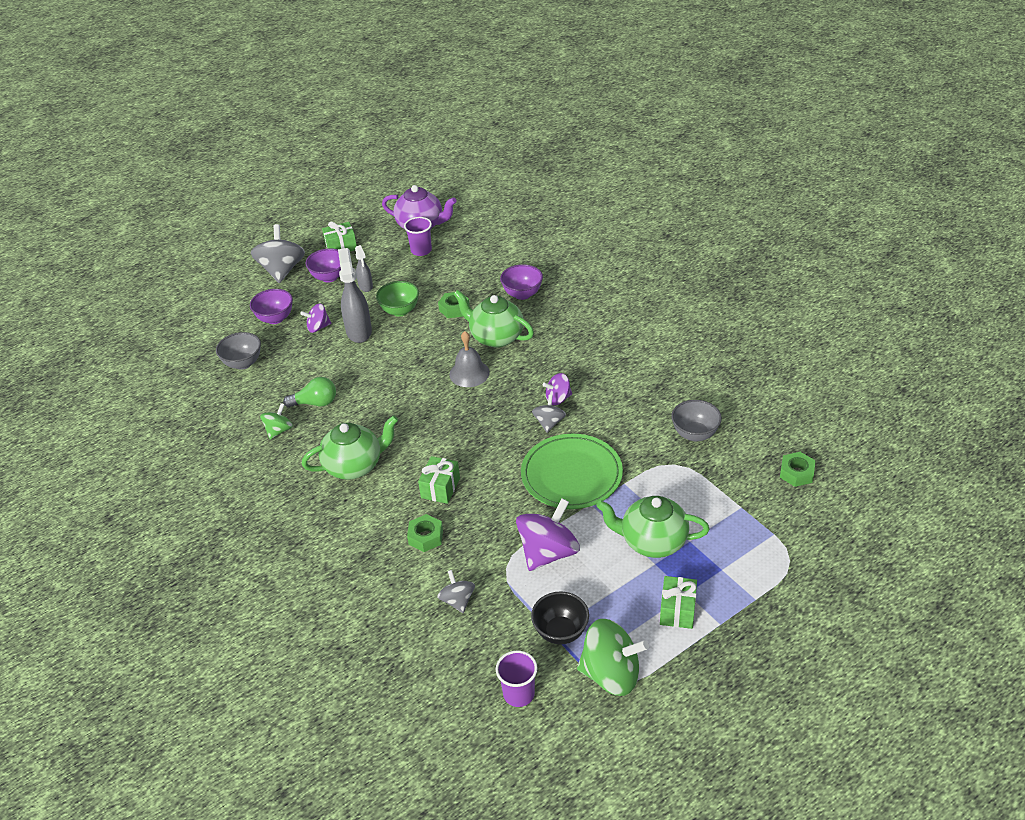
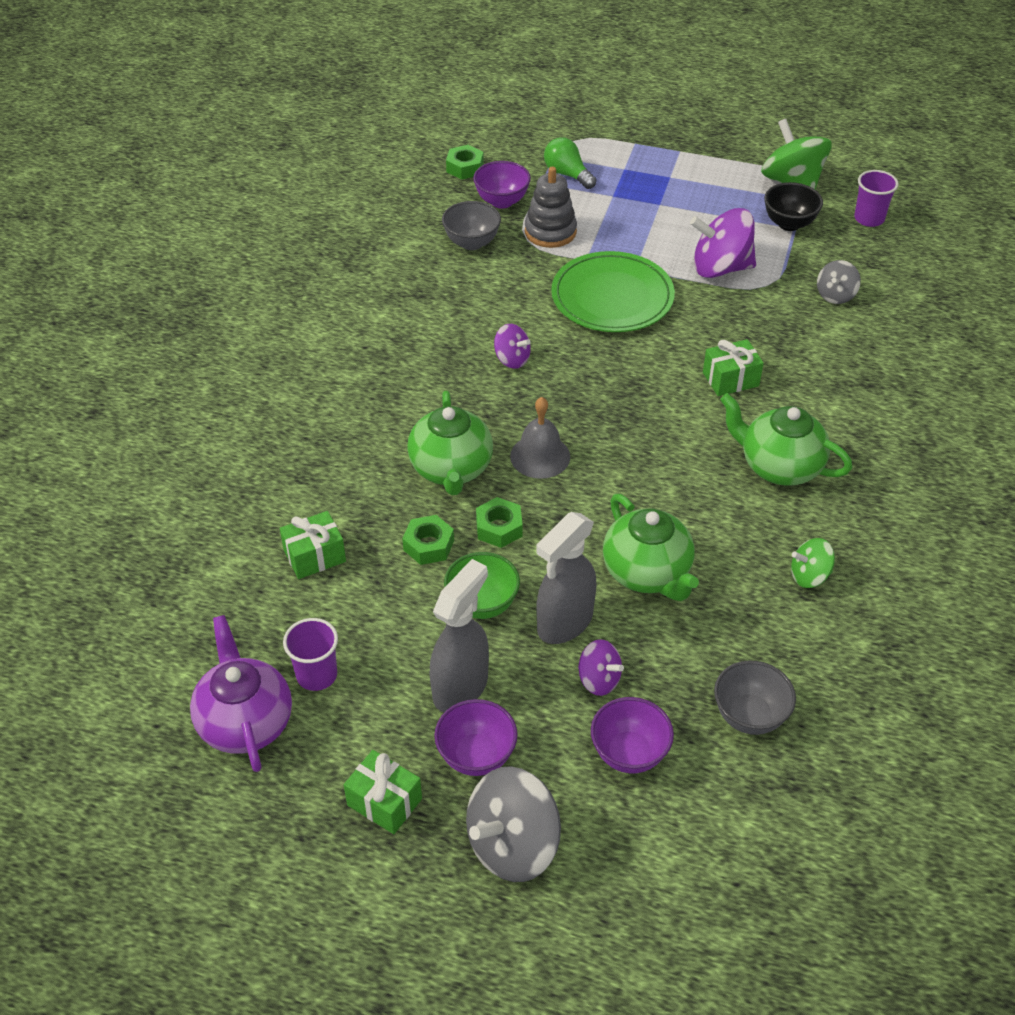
camera: 130 degrees left, 5 degrees up
(315, 403) = (732, 573): green light bulb -> green light bulb (567, 174)
(366, 286) = (461, 687): grey spray bottle -> grey spray bottle, size x1.79
(425, 537) = (798, 354): green nut -> green nut (499, 528)
(522, 294) = (340, 491): purple bowl -> purple bowl (502, 201)
(549, 423) = (556, 348): grey spinning top -> none
(652, 541) = (637, 215): green teapot -> green teapot (647, 573)
(673, 481) = (550, 232): none -> grey stacking toy
(677, 610) = (692, 175): green gift -> green gift (314, 556)

